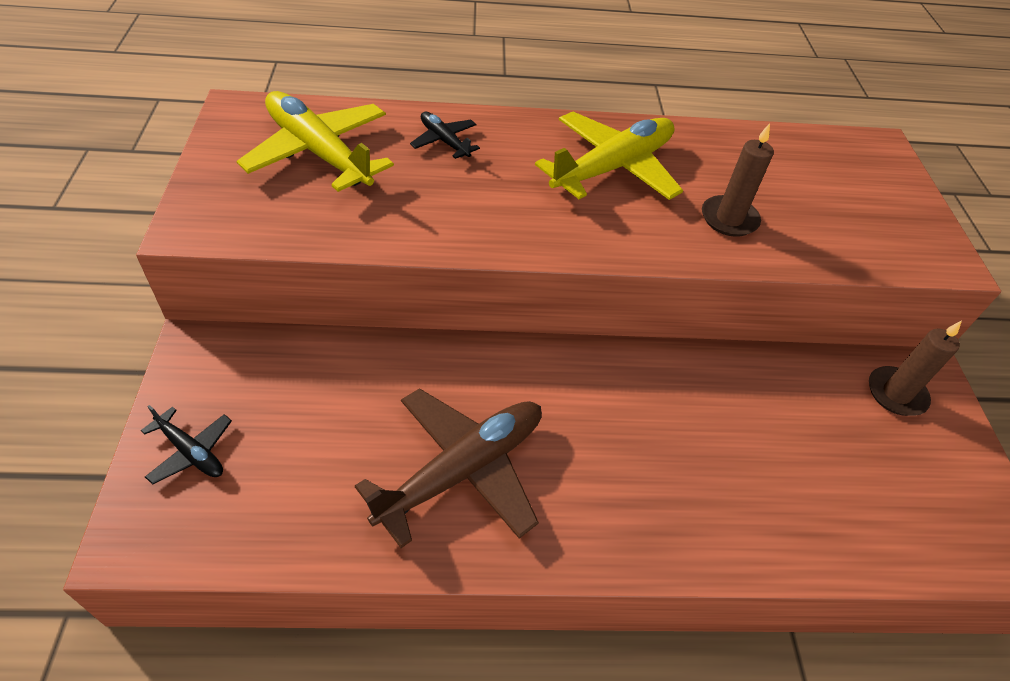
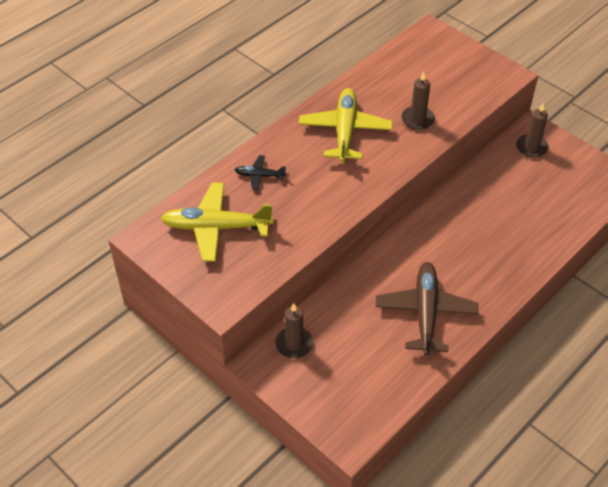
camera: 40 degrees left, 0 degrees up
(191, 451) = (322, 399): black plane -> none
(263, 361) = (294, 344): none -> brown candle

